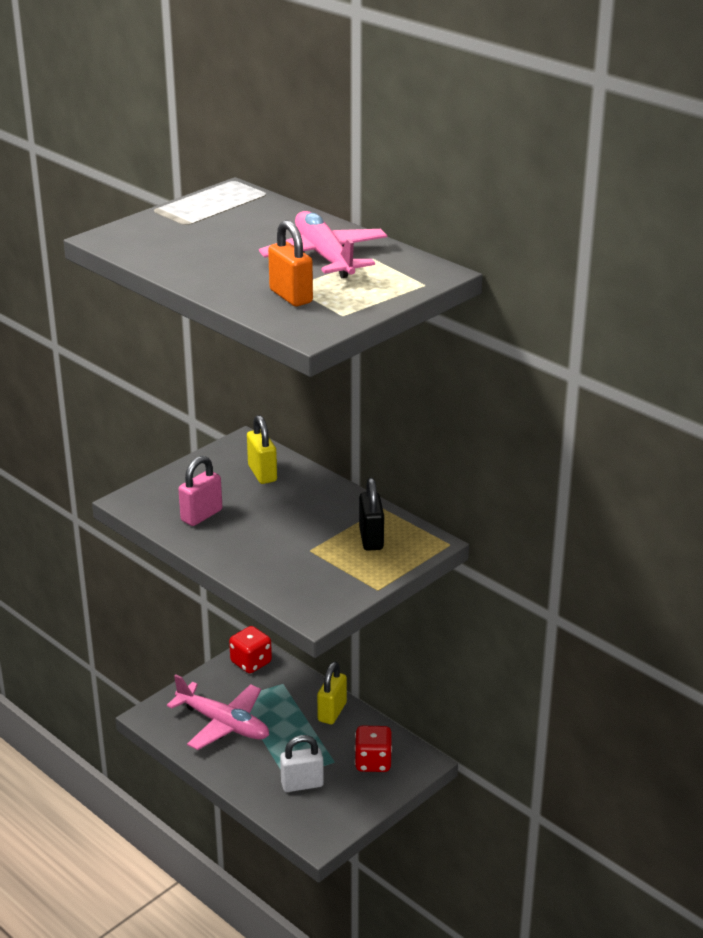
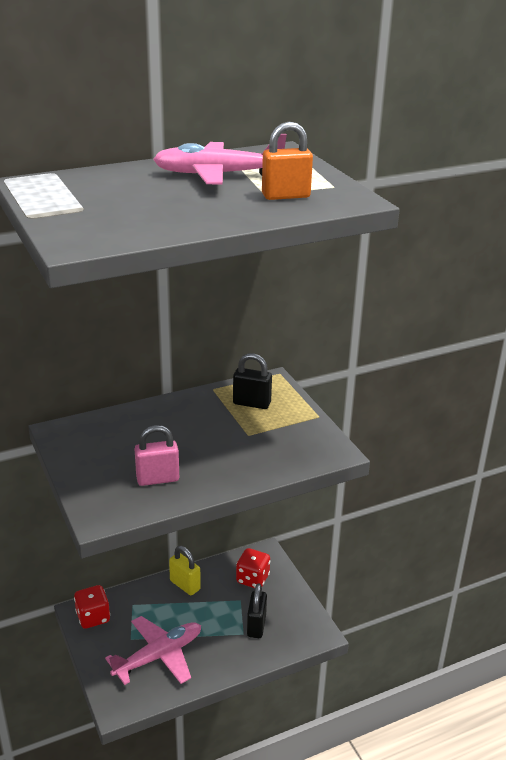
camera: 70 degrees left, 0 degrees up
(201, 515) = (157, 479): pink padlock -> pink padlock turned 75 degrees counterclockwise
(262, 473) = (117, 432): yellow padlock -> none
(302, 784) = (256, 626): white padlock -> black padlock

